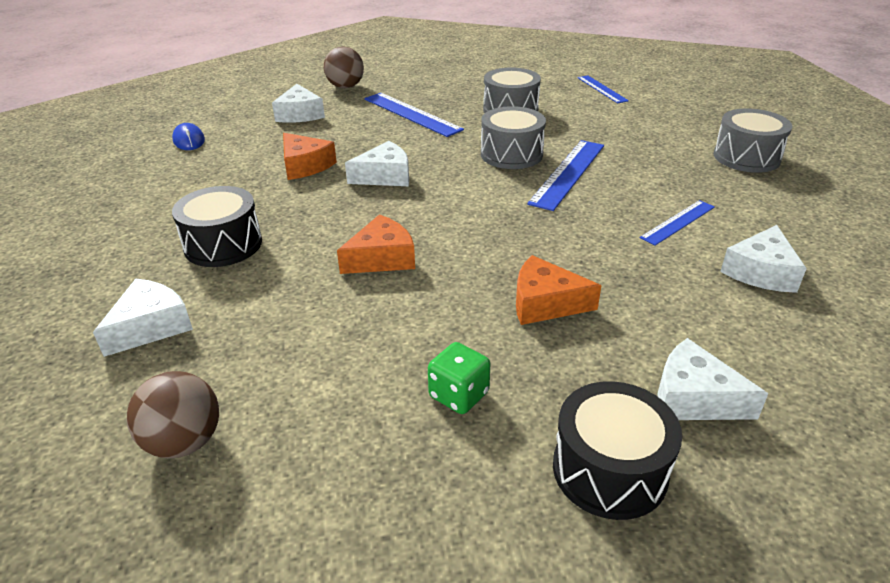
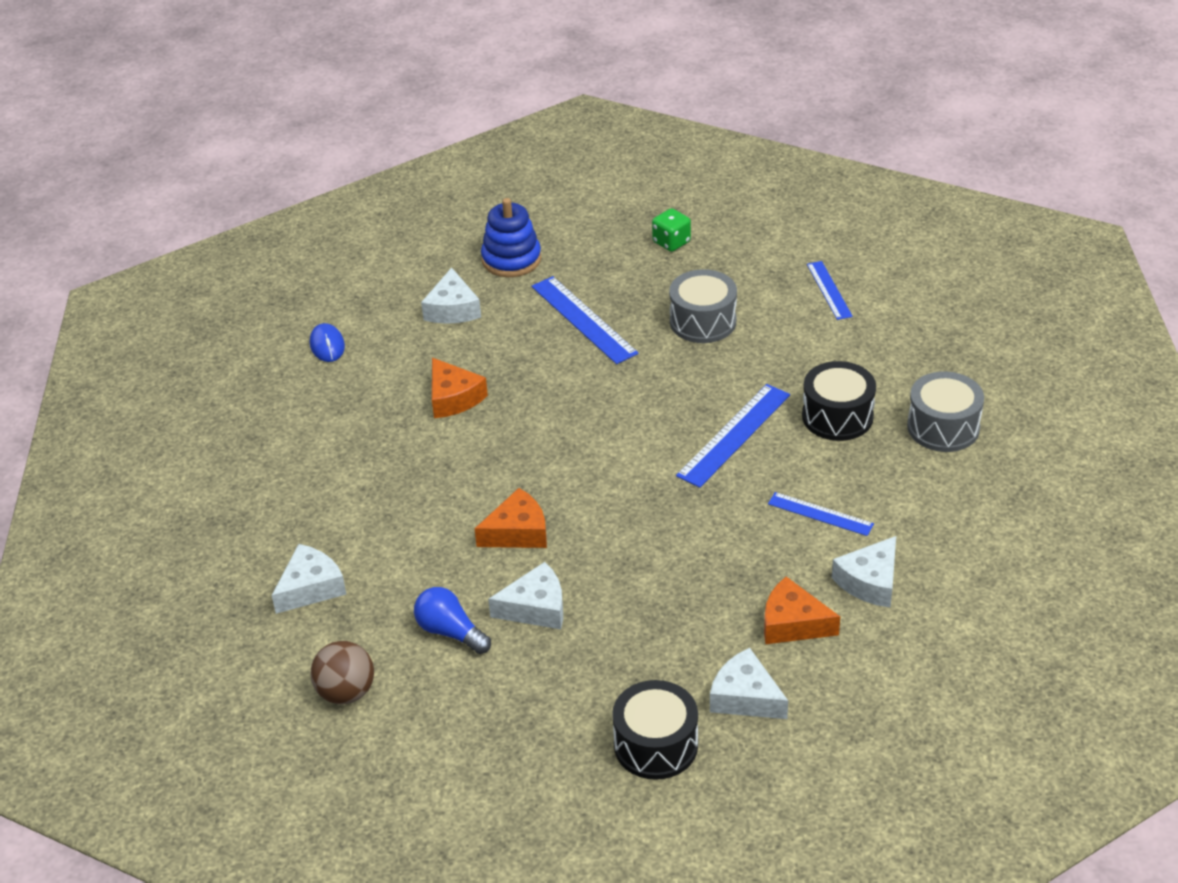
camera: 10 degrees right, 5 degrees up
(223, 245) = (369, 502): black drum -> black drum (837, 416)
(318, 358) = (450, 632): none -> blue light bulb
(345, 87) = (511, 259): brown ball -> blue stacking toy
(384, 176) = (536, 422): white cheese -> white cheese (535, 608)
(459, 395) = (559, 676): green dice -> green dice (671, 242)
(511, 154) = (681, 399): grey drum -> none
(545, 303) = (655, 597): orange cheese -> orange cheese (793, 623)
(678, 222) = (820, 514): blue ruler -> blue ruler turned 60 degrees clockwise

